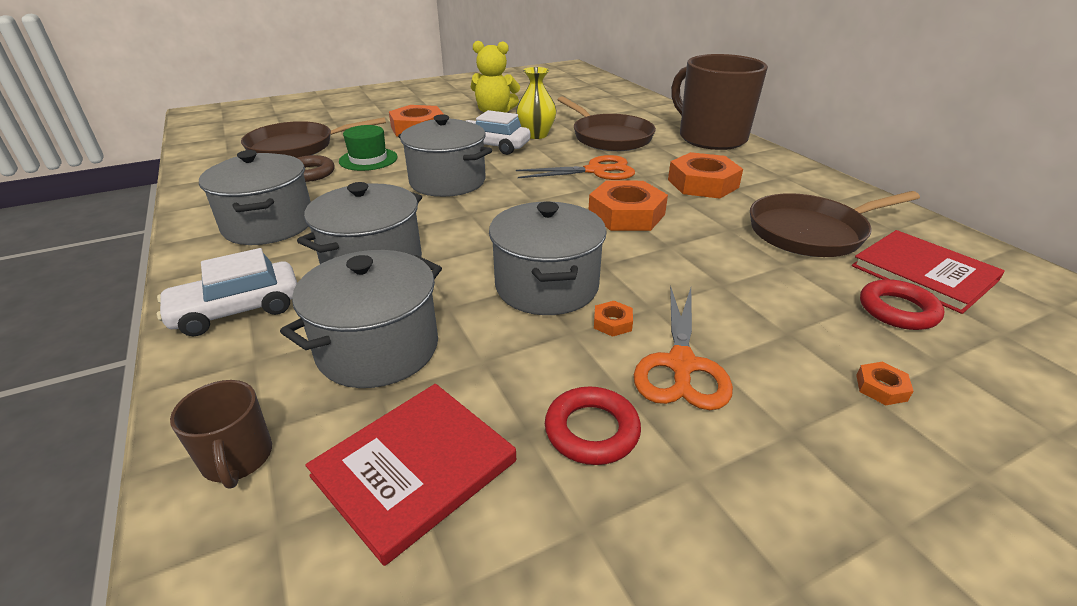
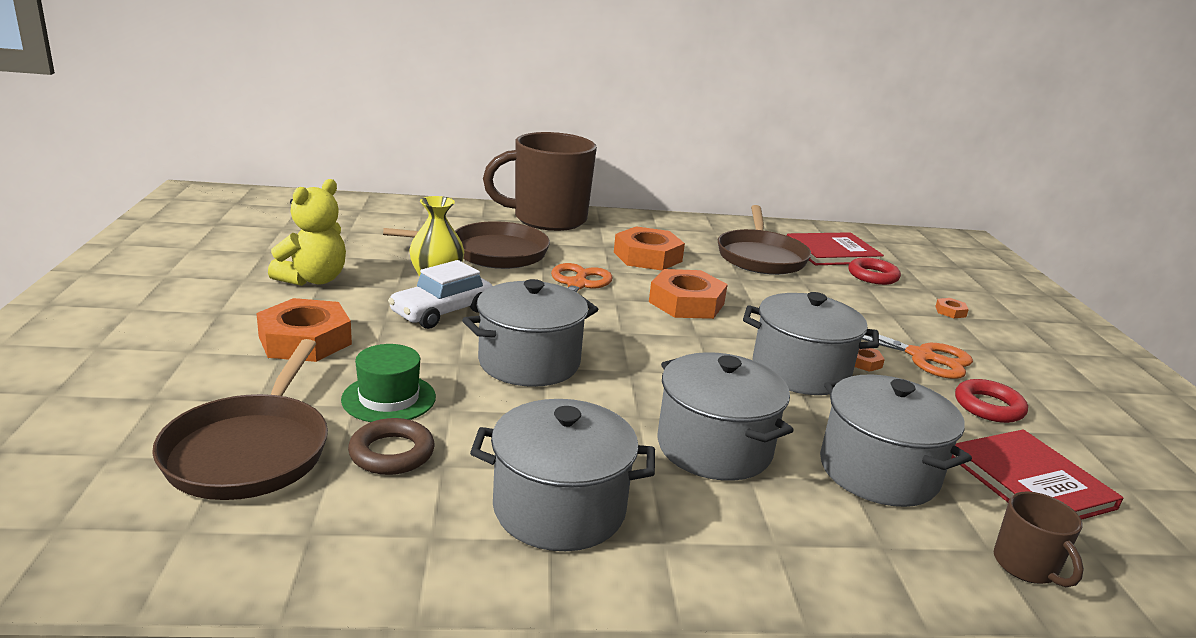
camera: 70 degrees left, 10 degrees down
(237, 310) = (783, 552): white car -> none
(237, 459) = (1026, 566): brown mug -> brown mug turned 75 degrees clockwise

